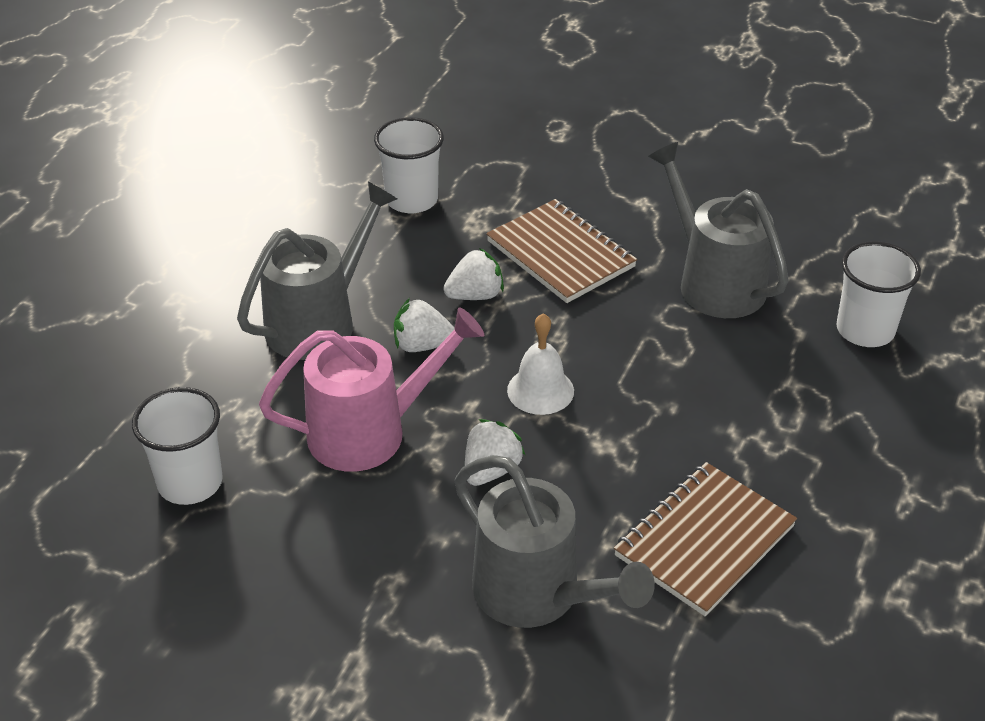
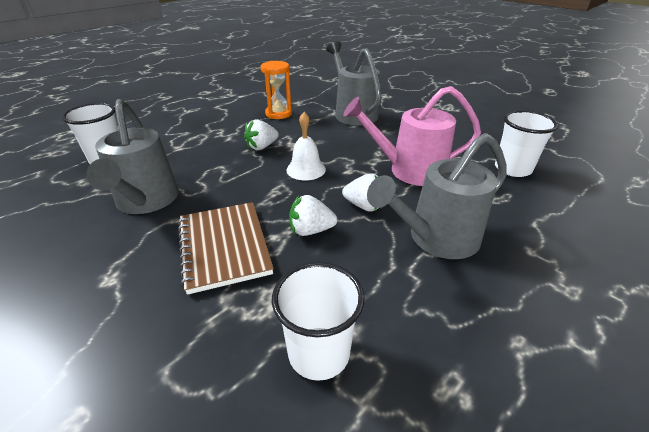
camera: 160 degrees left, 5 degrees down
(491, 470) = (352, 146): white strawberry -> white strawberry (262, 147)
(704, 541) = (278, 114): brown notebook -> orange hourglass

